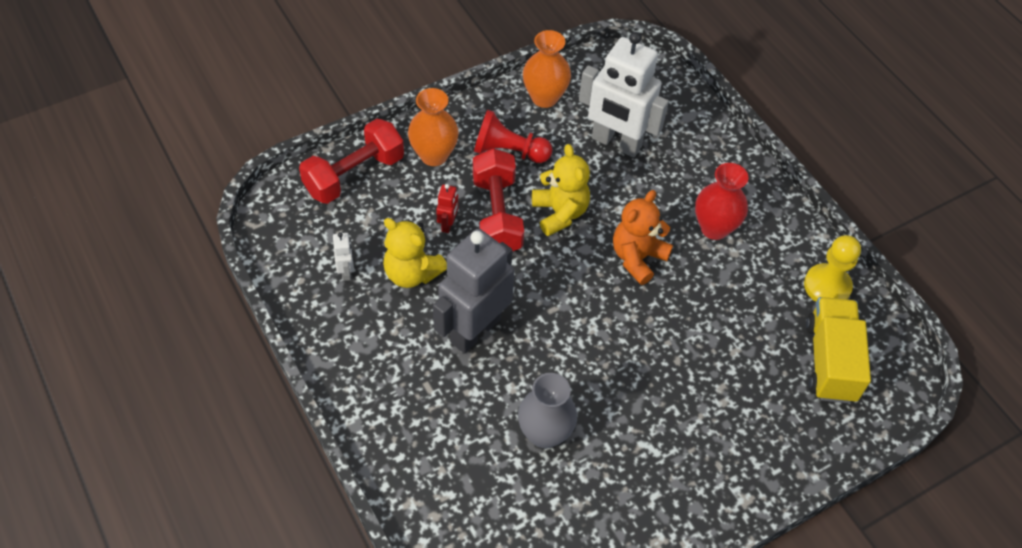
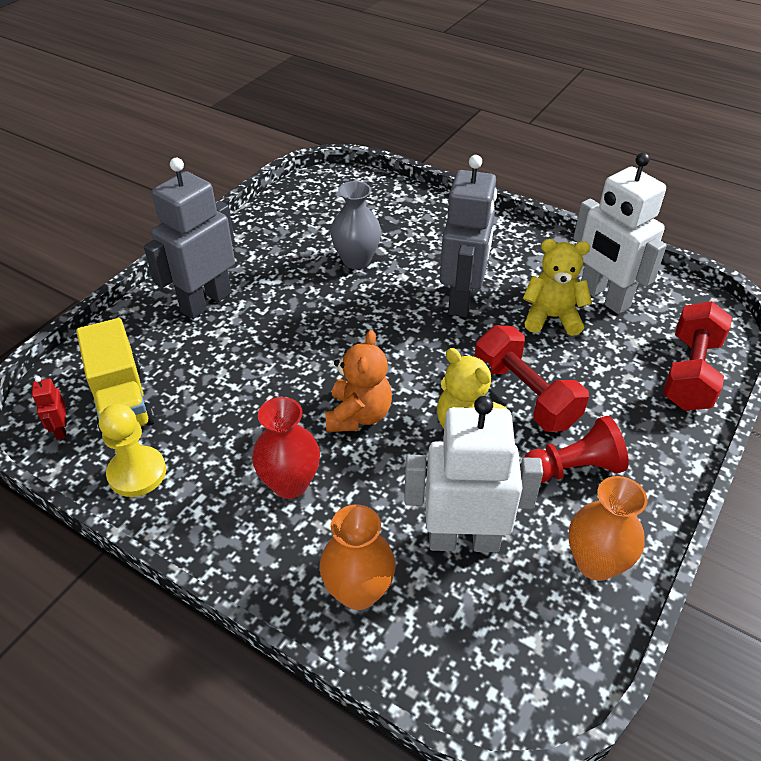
camera: 155 degrees right, 10 degrees down
(346, 271) = (603, 297): white robot -> white robot, size x2.46
(434, 155) = (642, 427): orange vase -> orange vase (358, 591)
(448, 224) = (561, 368): red robot -> red robot (61, 430)
(726, 447) = (205, 302): none -> grey robot

